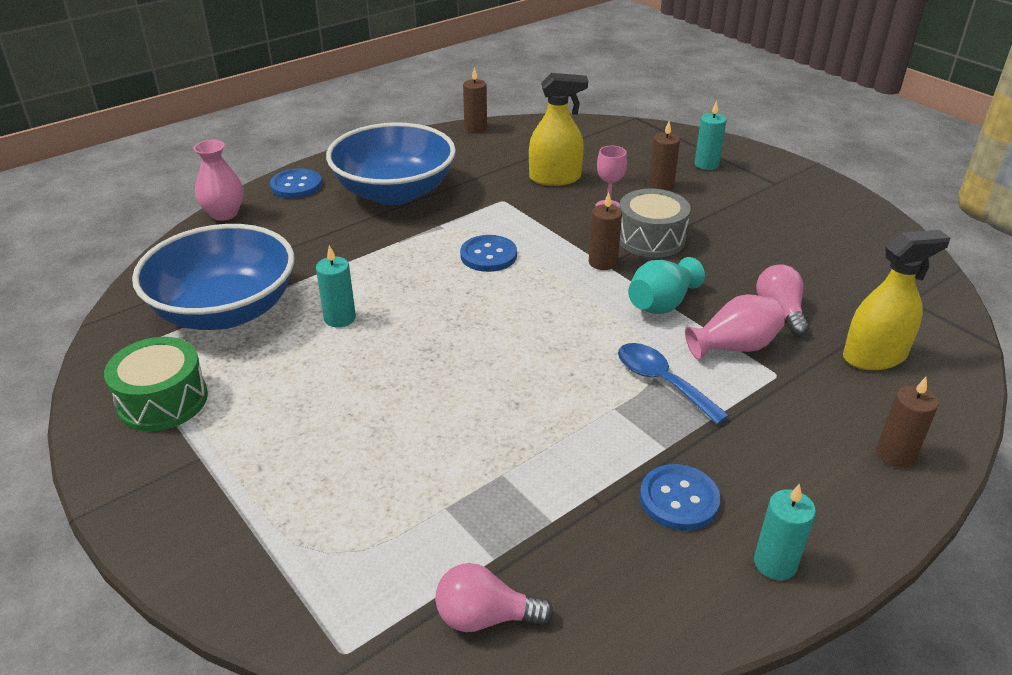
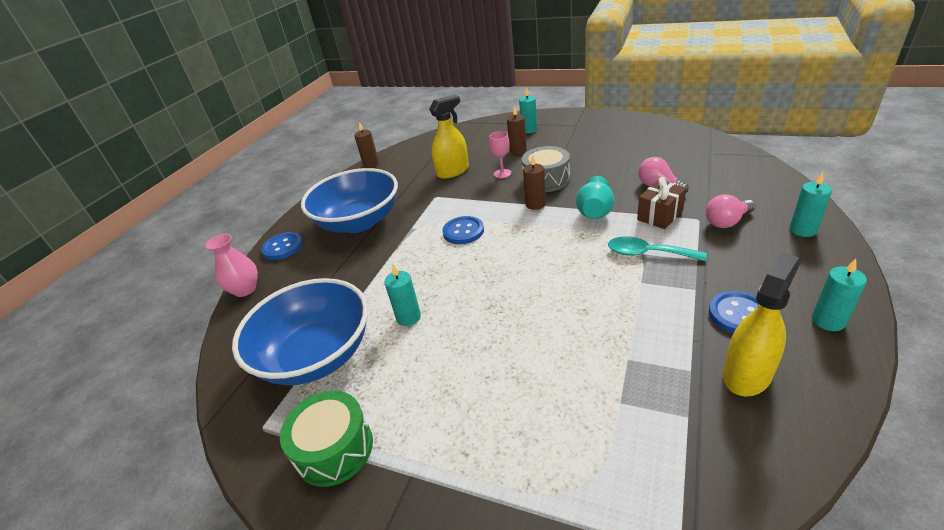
camera: 25 degrees left, 0 degrees up
(485, 617) = (730, 460): pink light bulb -> pink light bulb (726, 222)
(662, 382) = (647, 253): blue spoon -> turquoise spoon
(734, 347) = (659, 215): pink vase -> brown gift
(874, 356) = (730, 187): yellow spray bottle -> yellow spray bottle (747, 374)
(895, 454) = (802, 230): brown candle -> turquoise candle

